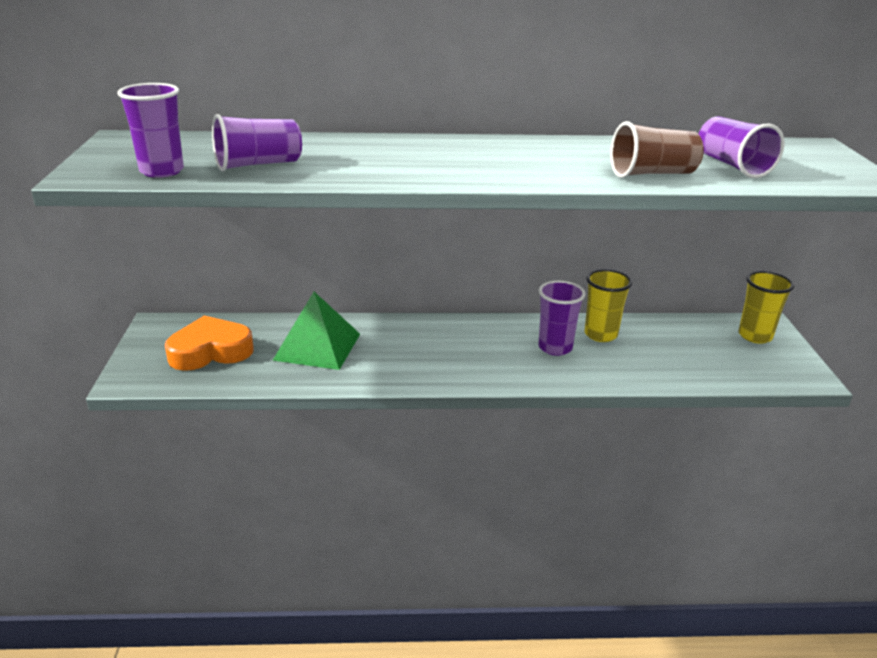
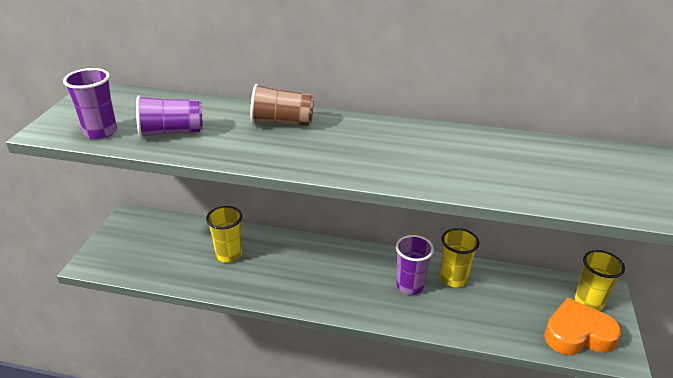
camera: 15 degrees right, 5 degrees up
(210, 351) = (153, 247): orange heart -> orange heart (577, 334)
(317, 346) = (229, 255): green pyramid -> yellow cup
(652, 174) = (480, 179): brown cup -> brown cup (282, 122)
(732, 166) = (560, 177): purple cup -> none

